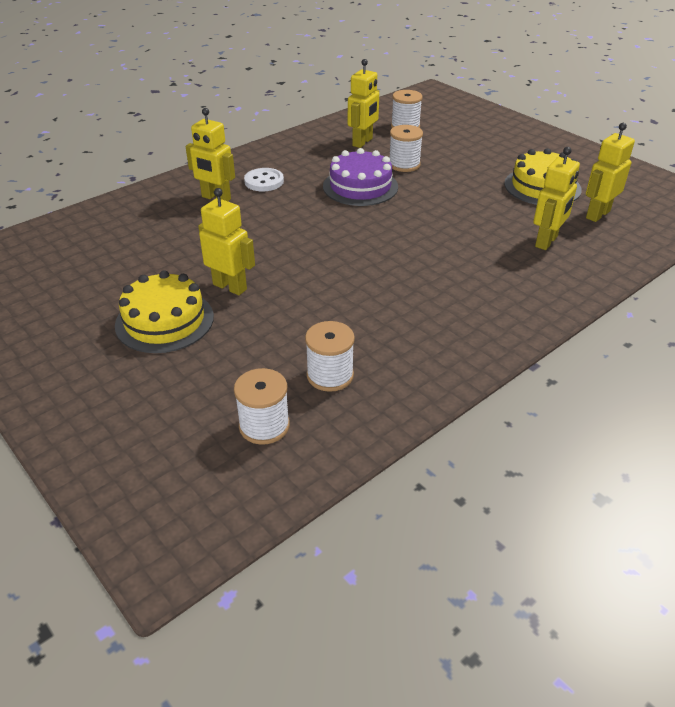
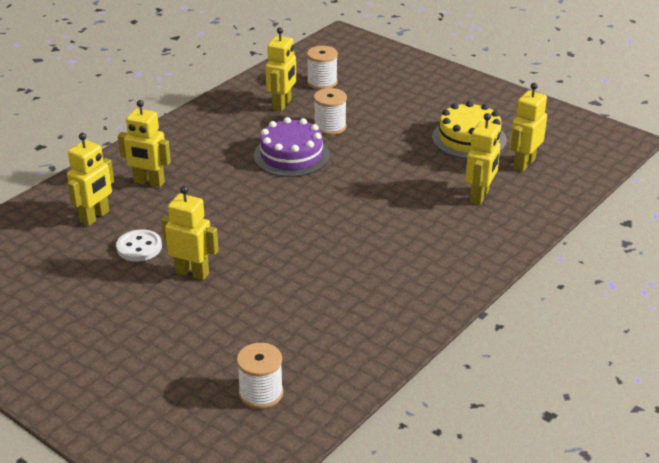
camera: 10 degrees left, 5 degrees down
(154, 224) = (95, 217): none -> yellow robot
(164, 321) = (140, 312): yellow cake -> none
(264, 181) = (192, 159): white button -> white button (139, 247)
(330, 375) = (307, 344): white spool -> none

